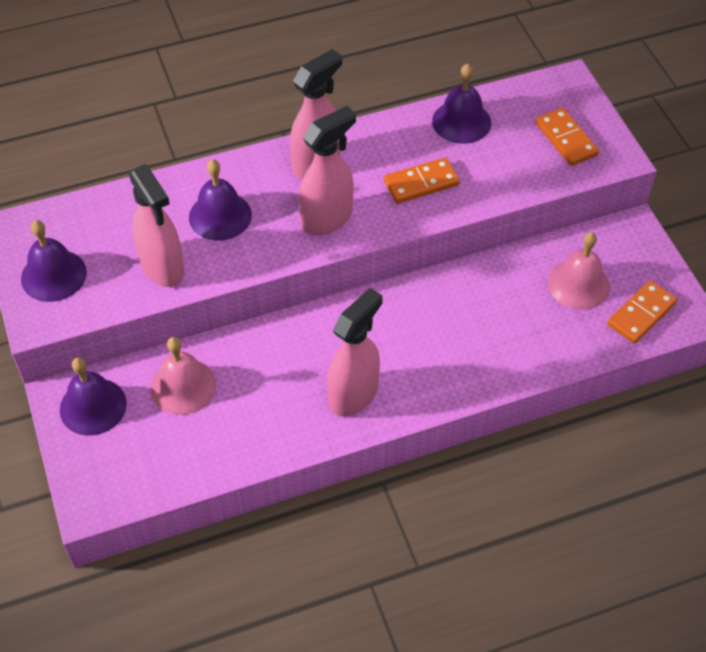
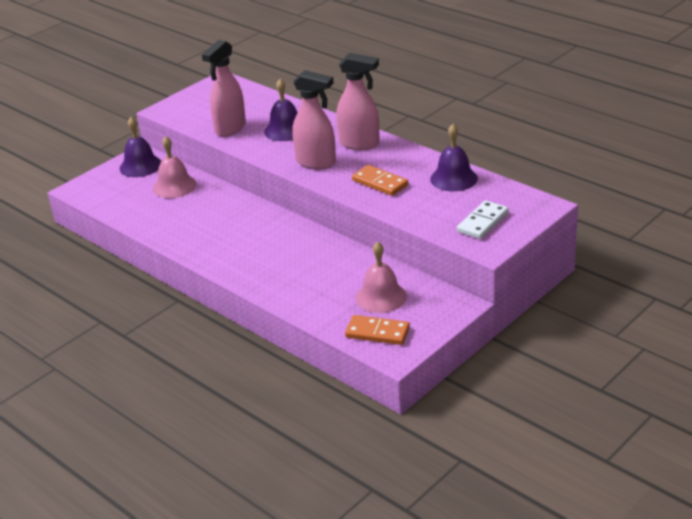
camera: 65 degrees right, 20 degrees down
(53, 275) = (197, 102): purple bell -> none
(354, 394) = (211, 242): pink spray bottle -> none
(566, 139) = (483, 222): orange domino -> white domino

